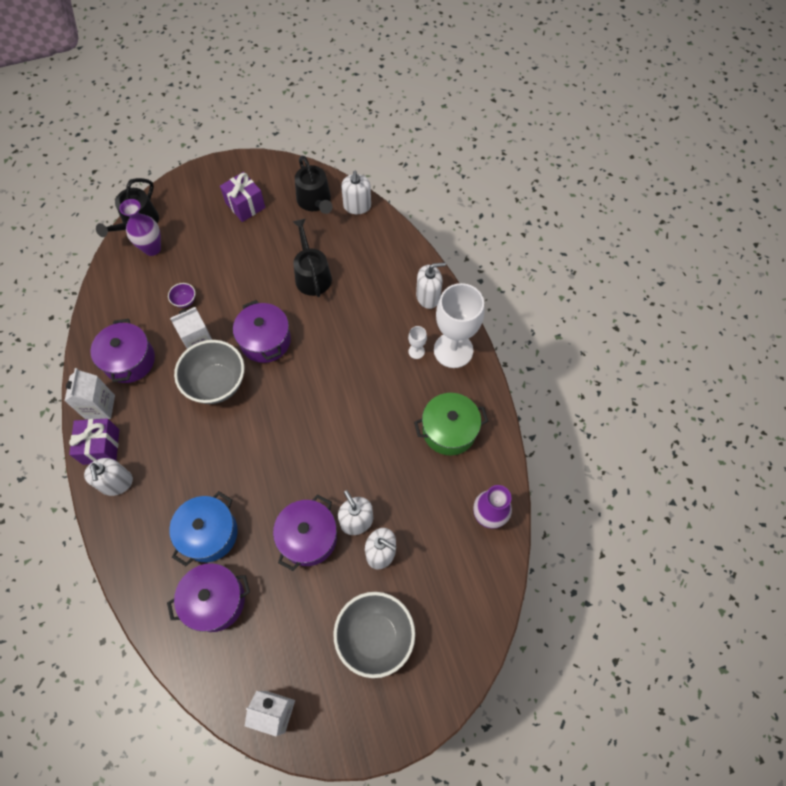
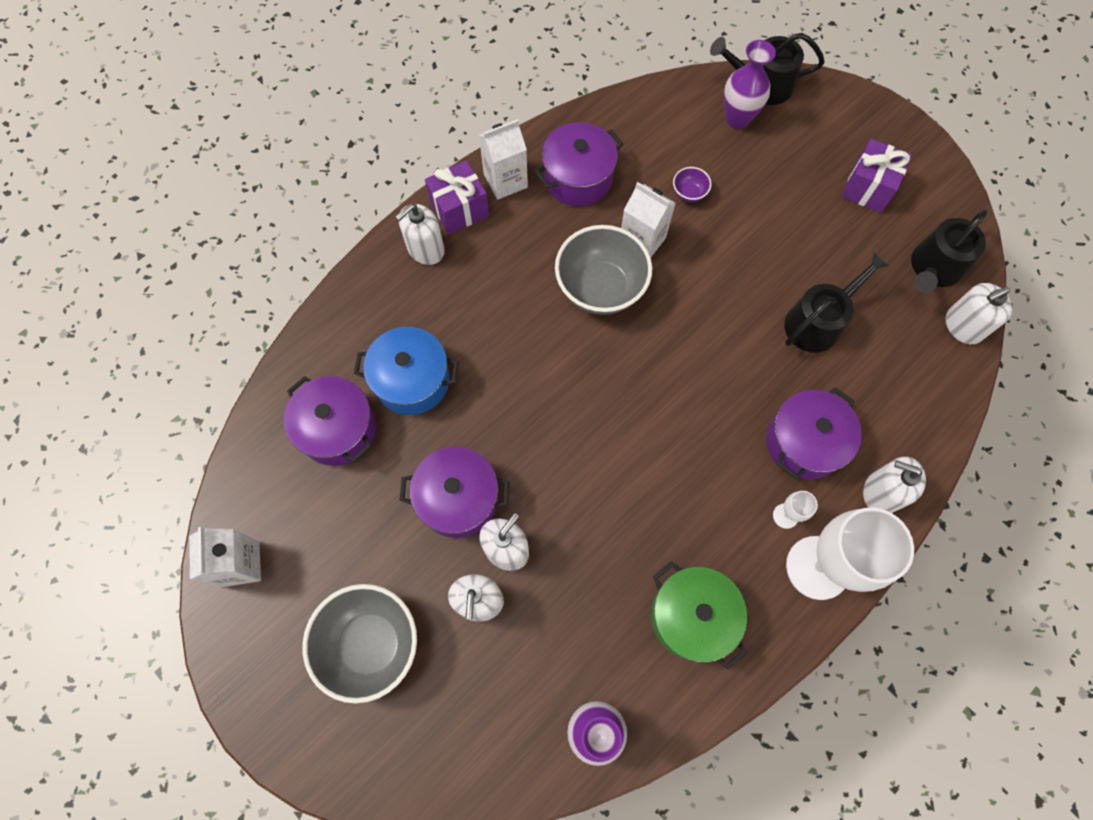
camera: 65 degrees right, 5 degrees up
(265, 341) = (689, 314): purple pot -> purple pot (804, 442)
(428, 297) = (880, 493): white soap dispenser -> white soap dispenser turned 150 degrees clockwise

